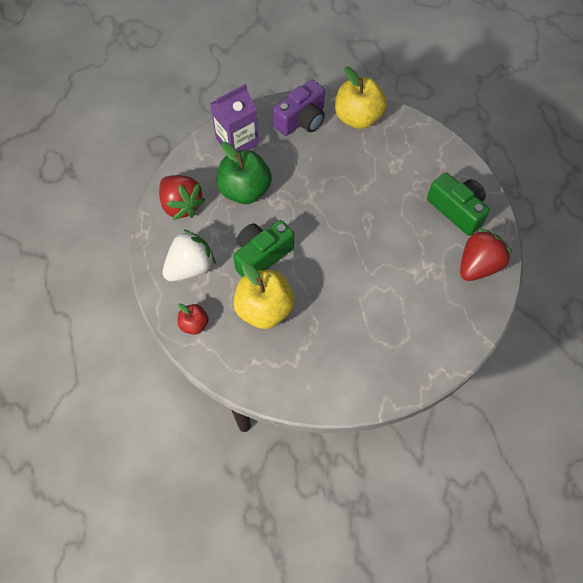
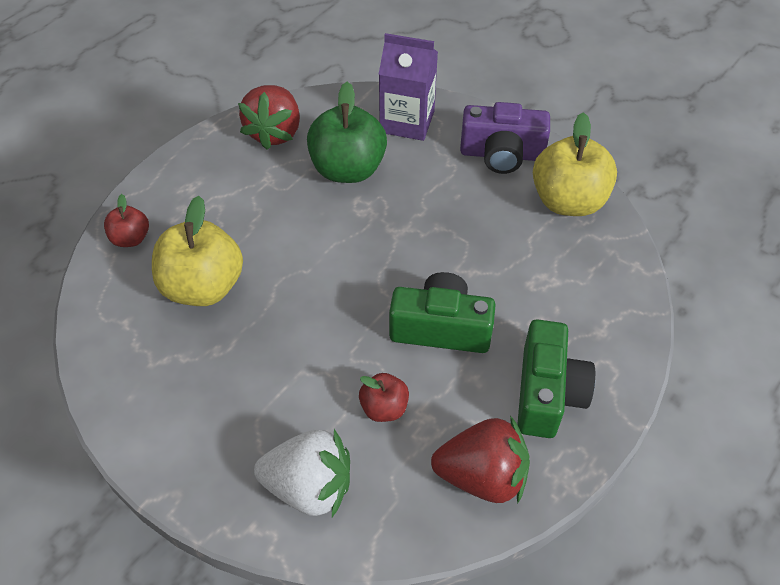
camera: 50 degrees right, 10 degrees down
(190, 267) = (202, 189): white strawberry -> white strawberry (309, 487)
(261, 256) = (274, 238): green camera -> green camera (441, 328)
(411, 279) = (384, 408): none -> red apple

